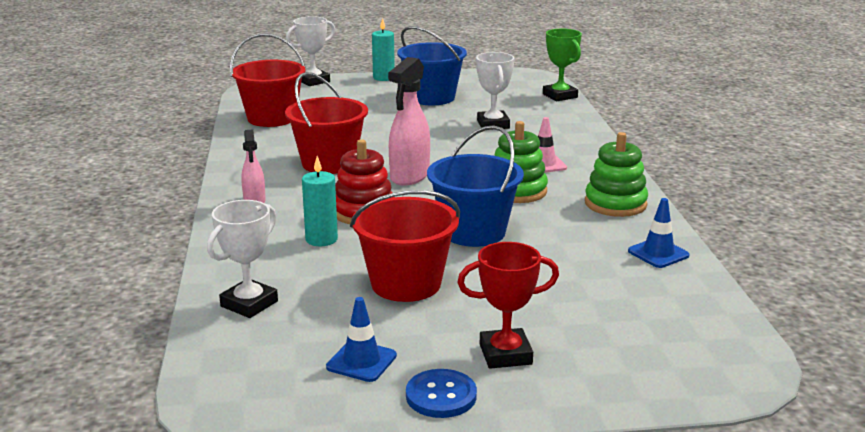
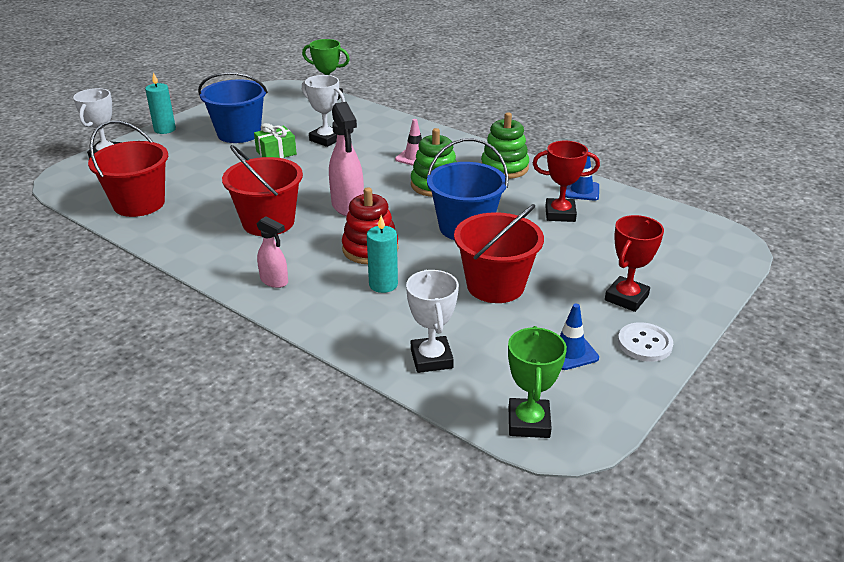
camera: 45 degrees left, 10 degrees up
(222, 385) = (528, 422): none -> green trophy
(432, 120) = (276, 153): none -> green gift
(441, 396) = (644, 344): blue button -> white button
(590, 261) = (560, 214): none -> red trophy

